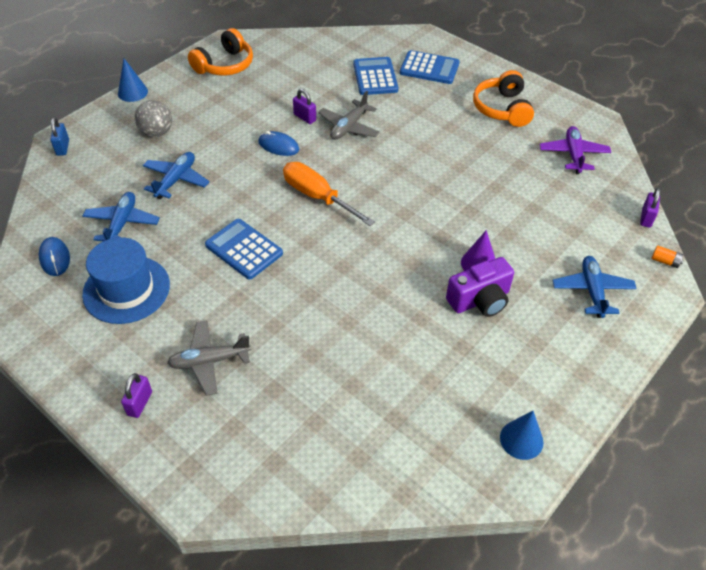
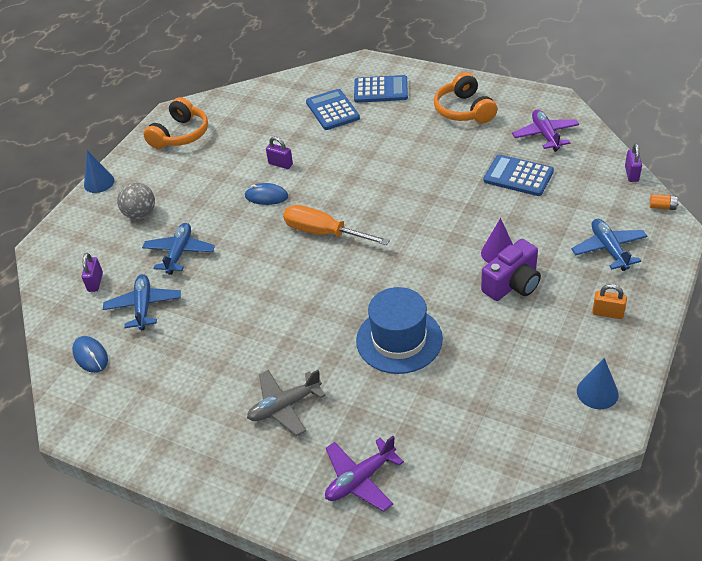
camera: 10 degrees left, 5 degrees down
(63, 147) = (51, 252): blue padlock -> none
(126, 289) = (175, 365): blue hat -> blue hat (399, 340)
(140, 403) = (234, 462): purple padlock -> purple padlock (95, 282)
(244, 249) = (273, 298): blue calculator -> blue calculator (518, 176)
(250, 459) = (360, 479): none -> purple plane
(349, 127) = (327, 162): grey plane -> none
(564, 358) = (607, 313): none -> orange padlock

